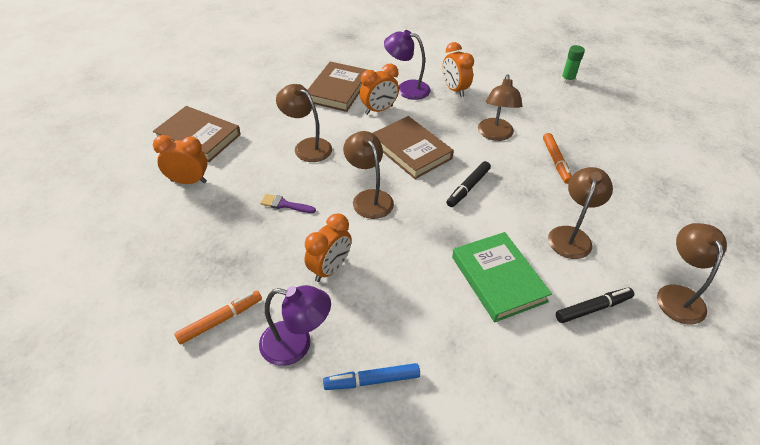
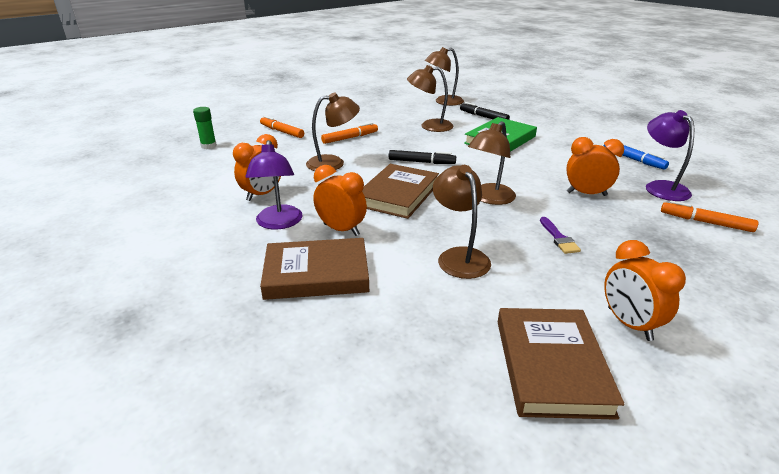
camera: 115 degrees left, 15 degrees down
(307, 146) = (459, 256): brown lamp -> brown lamp turned 150 degrees clockwise
(591, 123) = (282, 131): none -> orange marker

